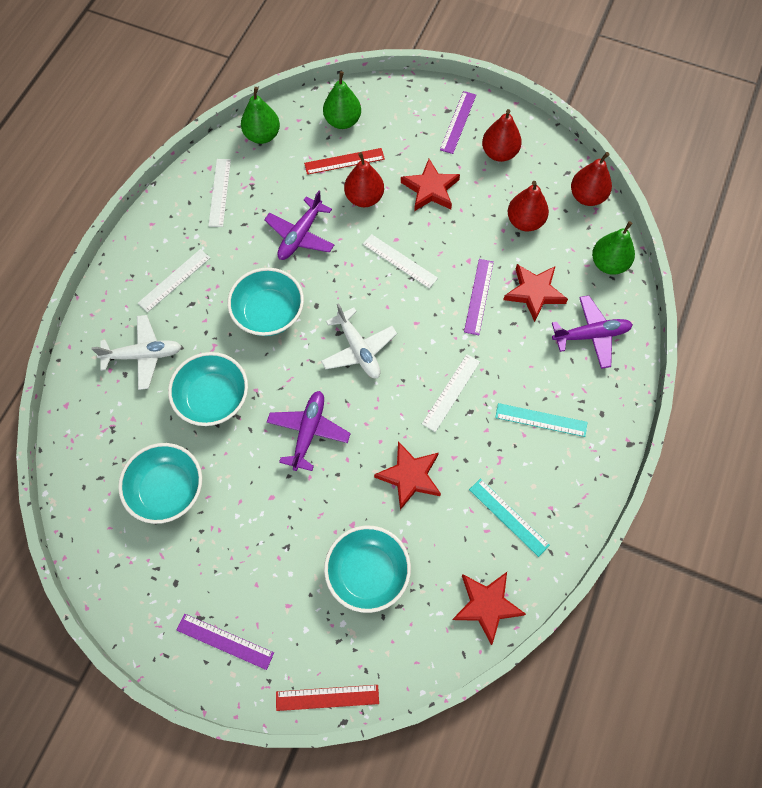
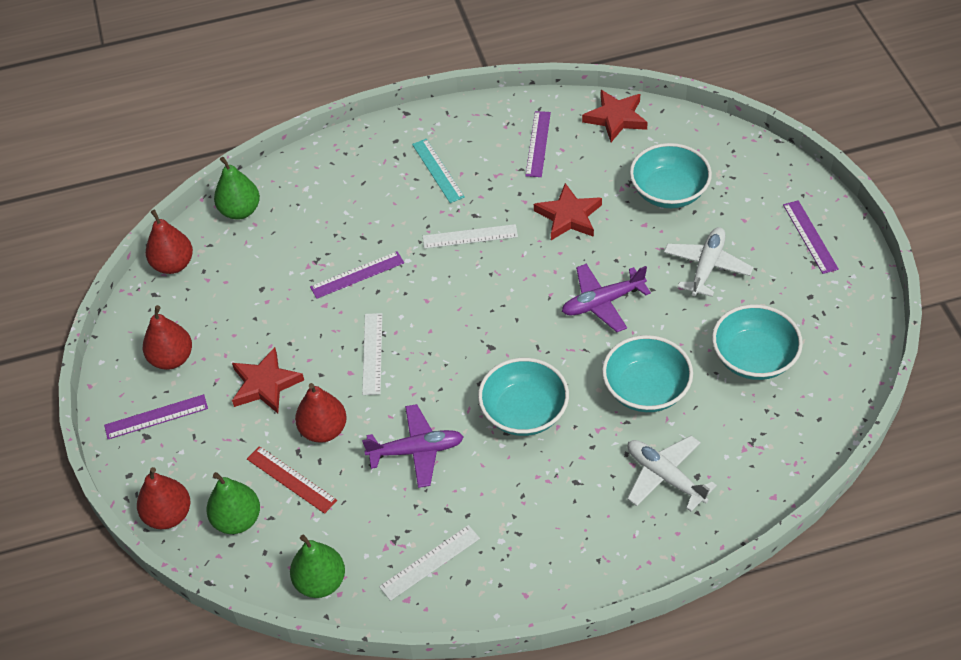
camera: 125 degrees left, 15 degrees down
(174, 280) = (567, 517): white ruler -> none
(327, 697) = (774, 158): red ruler -> none
(358, 349) = (493, 322): white plane -> white plane (707, 267)
(508, 517) = (538, 144): turquoise ruler -> purple ruler
(525, 221) = (242, 291): red pear -> red pear (168, 515)
(534, 293) = (317, 241): red star -> none
(591, 335) = (327, 183): purple plane -> none

